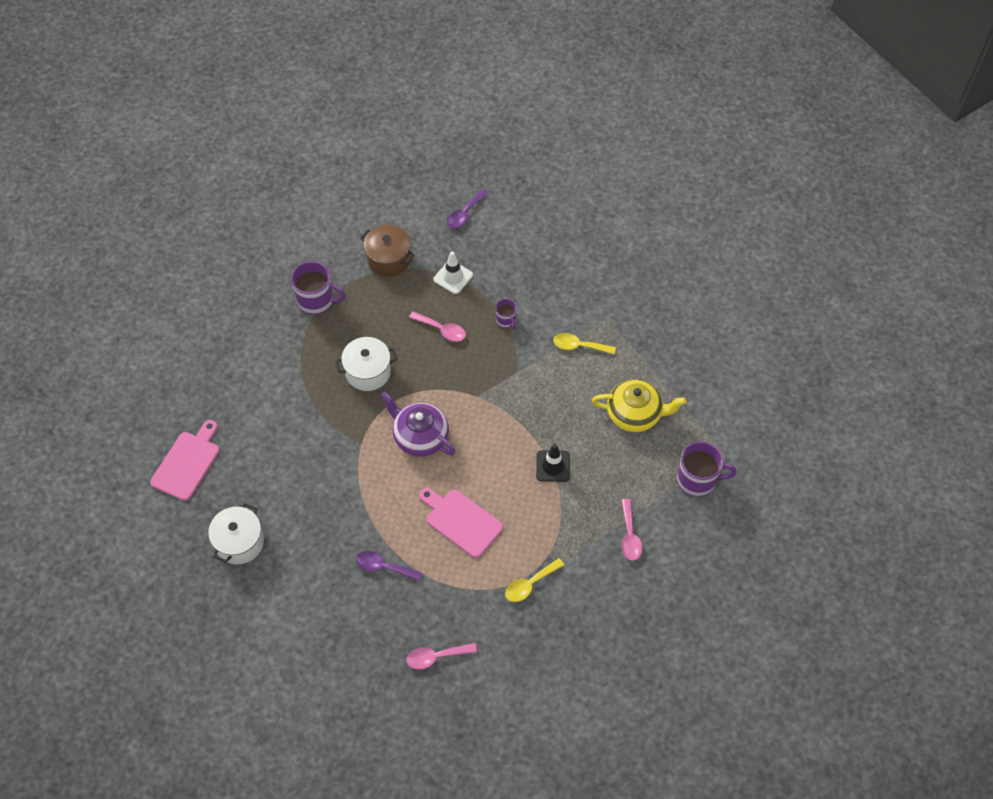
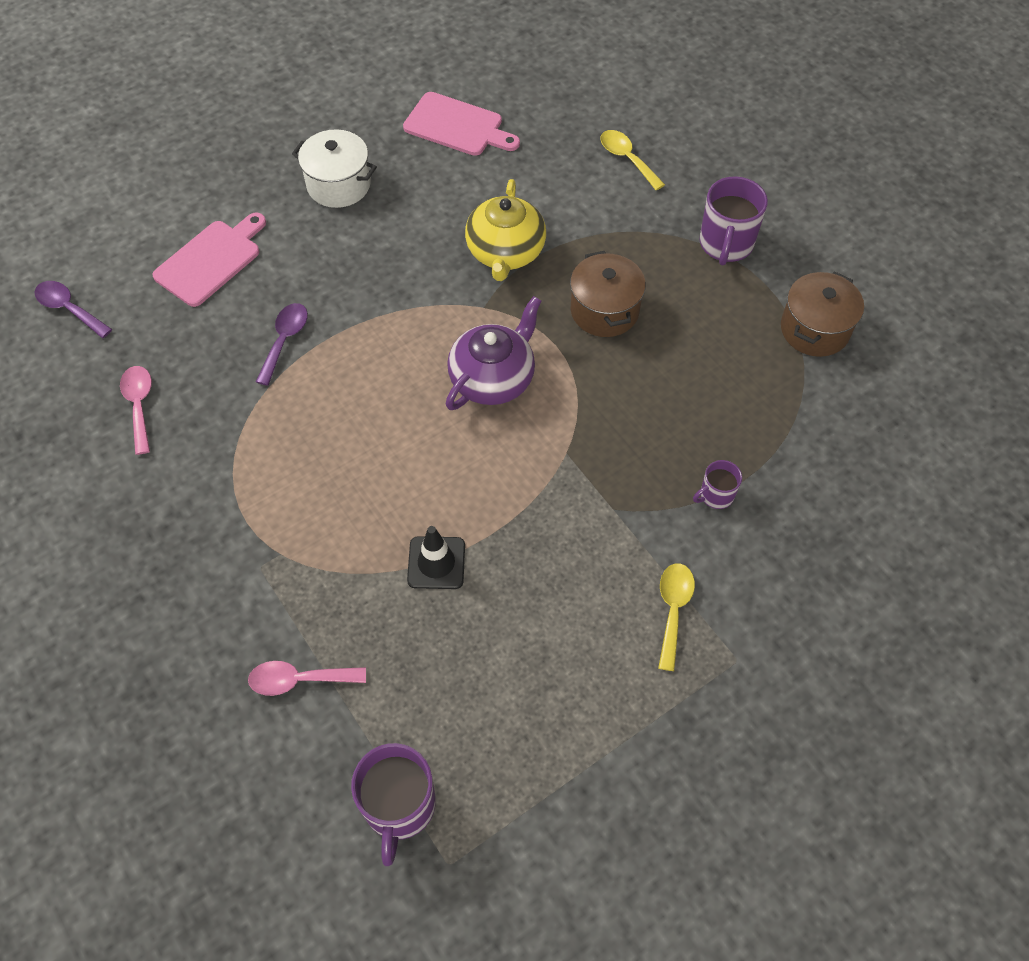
camera: 90 degrees right, 0 degrees up
(368, 372) = (604, 310): white pot -> brown pot
(442, 330) = (688, 404): pink spoon -> none
(453, 277) = (793, 417): white traffic cone -> none
(461, 521) = (348, 434): pink cutting board -> pink cutting board (211, 260)
(464, 214) = (927, 432): purple spoon -> purple spoon (69, 309)
(529, 584) = (232, 526): yellow spoon -> yellow spoon (627, 159)
(635, 414) = (536, 700): yellow teapot -> yellow teapot (505, 252)

